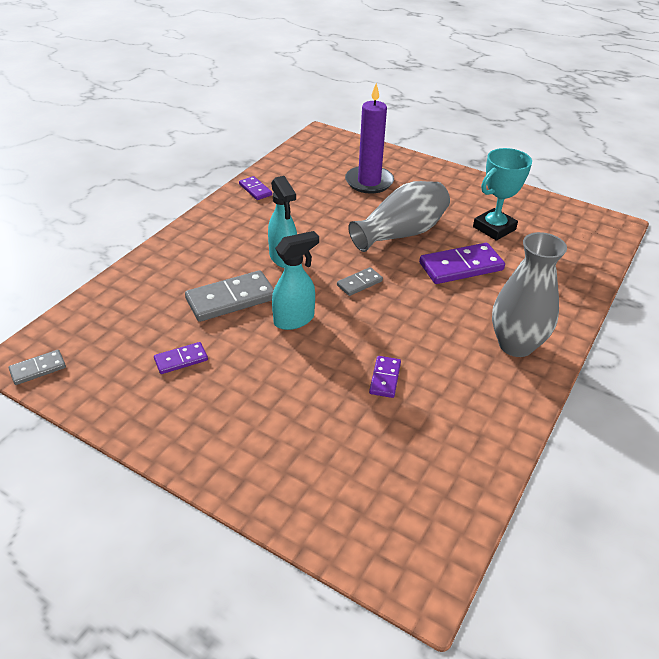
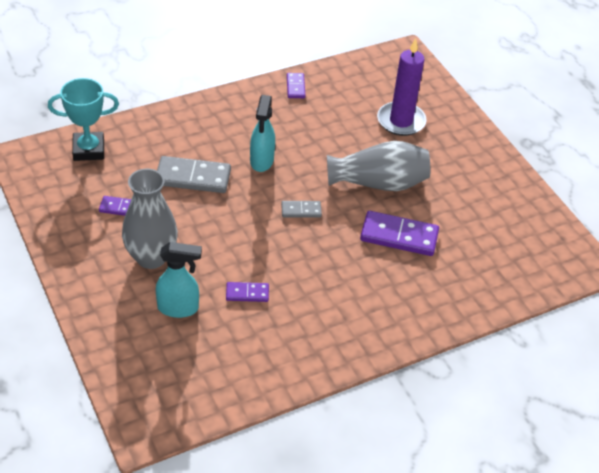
camera: 30 degrees right, 5 degrees up
(38, 369) = (27, 169): grey domino -> none
(294, 319) = (224, 216): turquoise spray bottle -> turquoise spray bottle (178, 308)
(385, 378) = (247, 293): purple domino -> purple domino turned 45 degrees clockwise
(494, 228) = (467, 215): turquoise trophy -> turquoise trophy (88, 150)
(516, 345) = (373, 320): grey vase -> grey vase (151, 257)

